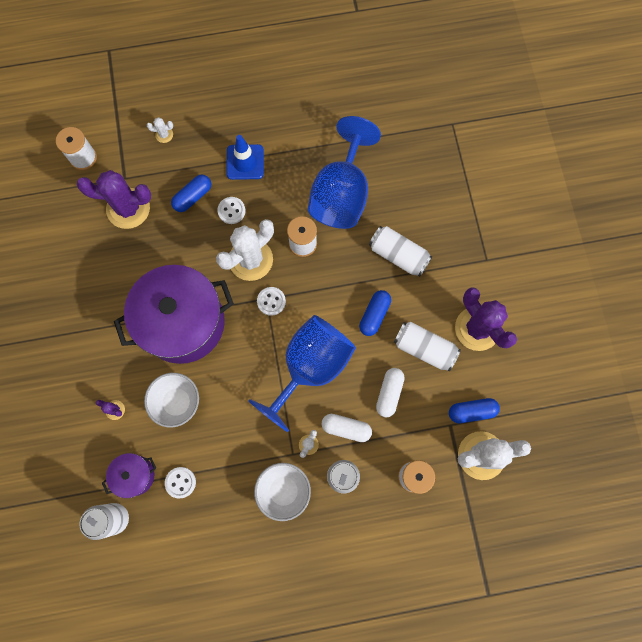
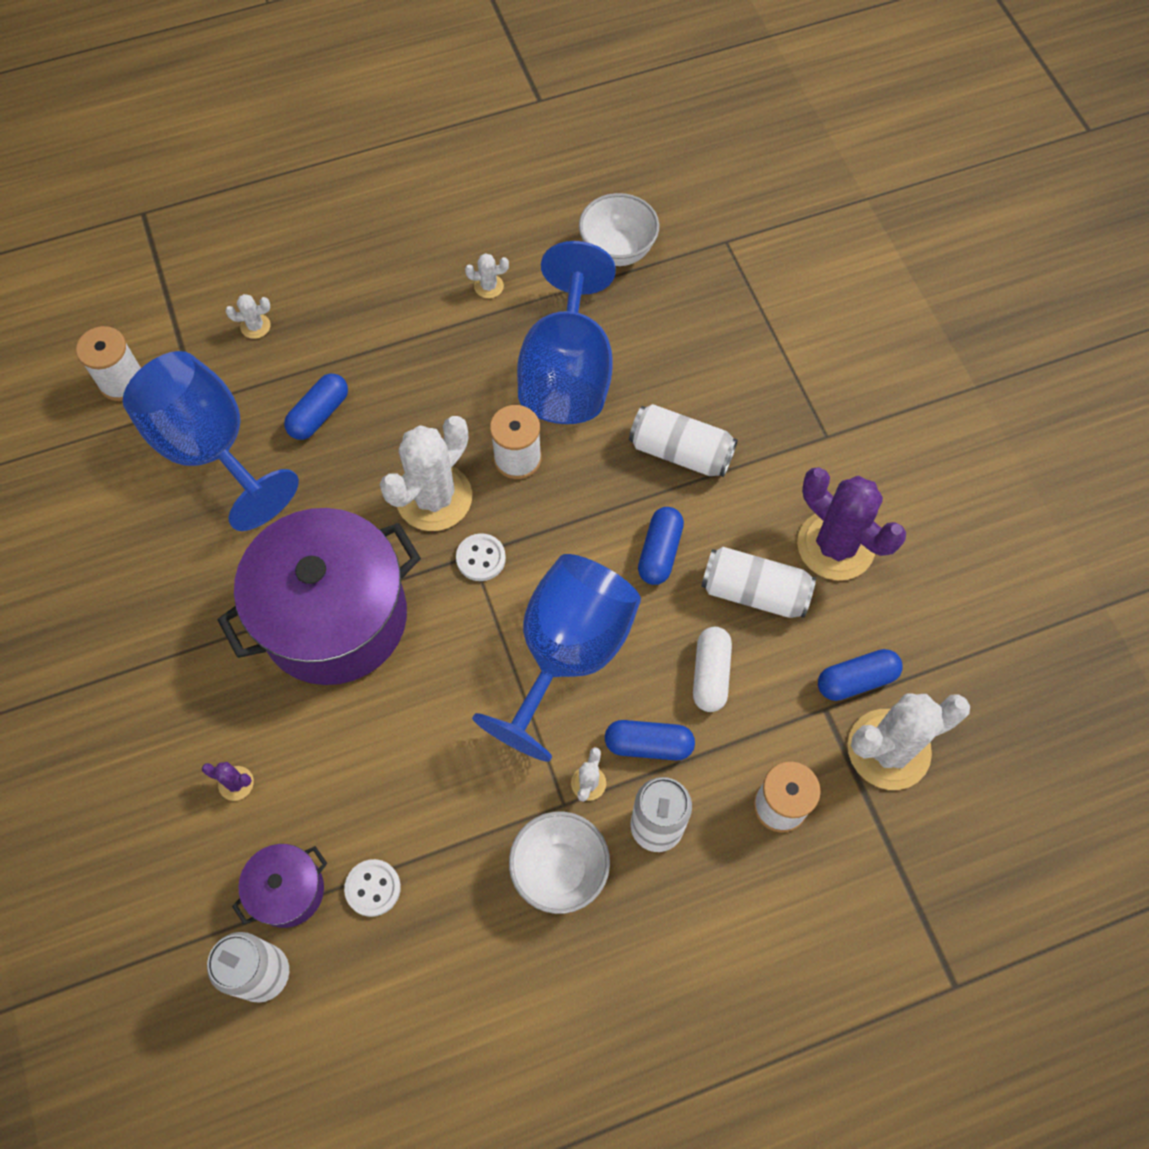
camera: 10 degrees left, 10 degrees down
(128, 208) = (211, 449): purple cactus -> blue goblet
(177, 402) = (345, 751): white bowl -> white bowl (617, 250)
(231, 211) = (388, 426): white button -> none
(245, 162) = (398, 348): blue traffic cone -> none
(304, 131) = (489, 286): none -> white cactus
(346, 428) = (648, 744): white capsule -> blue capsule

